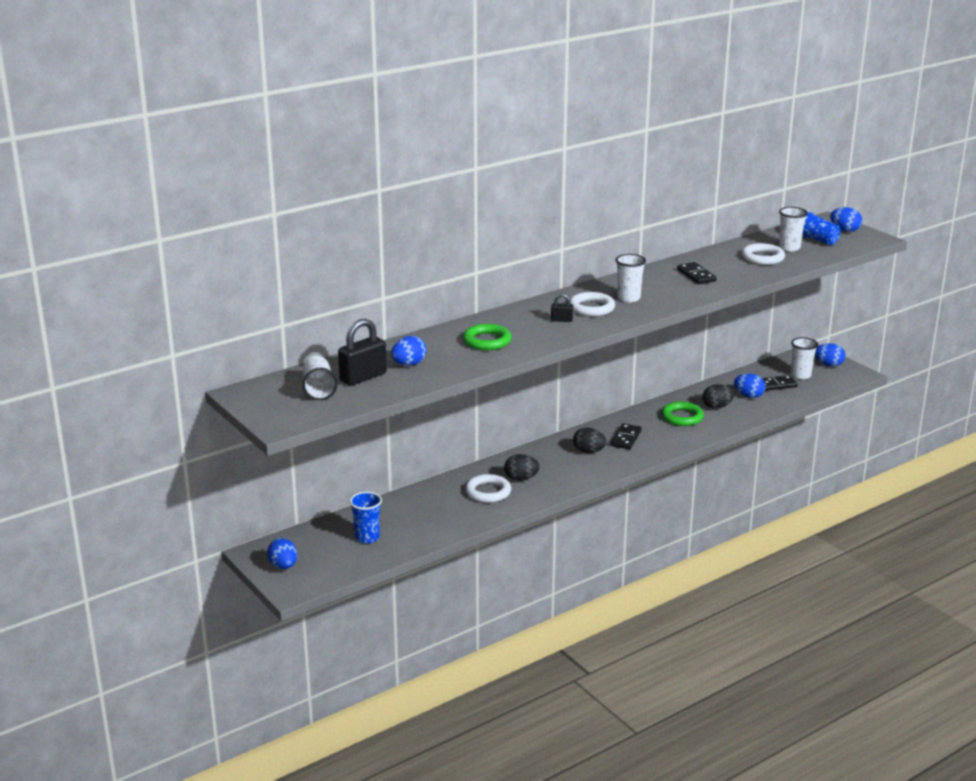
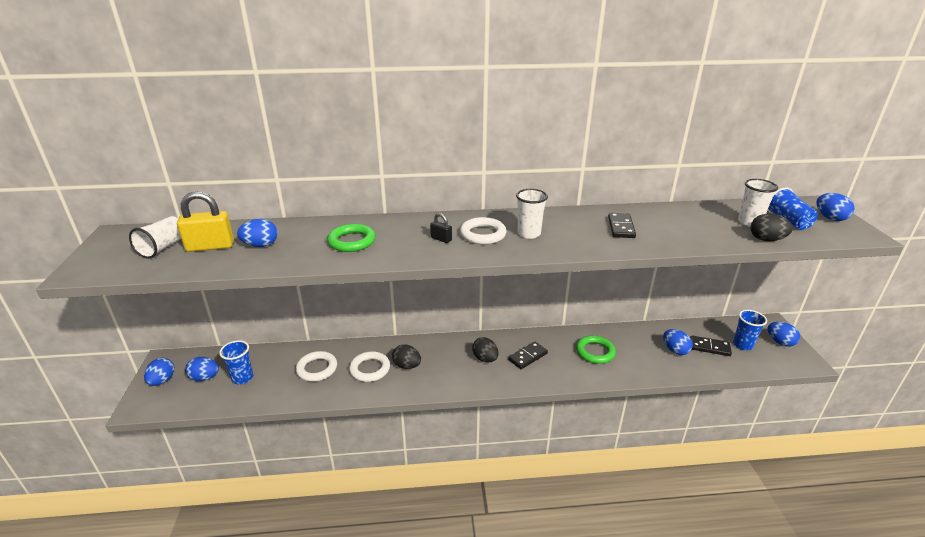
camera: 30 degrees right, 5 degrees up
(326, 550) = (205, 378): none -> blue egg
(363, 377) = (210, 246): black padlock -> yellow padlock
(717, 407) = (635, 352): black egg -> black egg (766, 239)
(762, 258) = (710, 226): white ring -> white ring (317, 369)
(801, 375) = (743, 345): white cup -> blue cup

